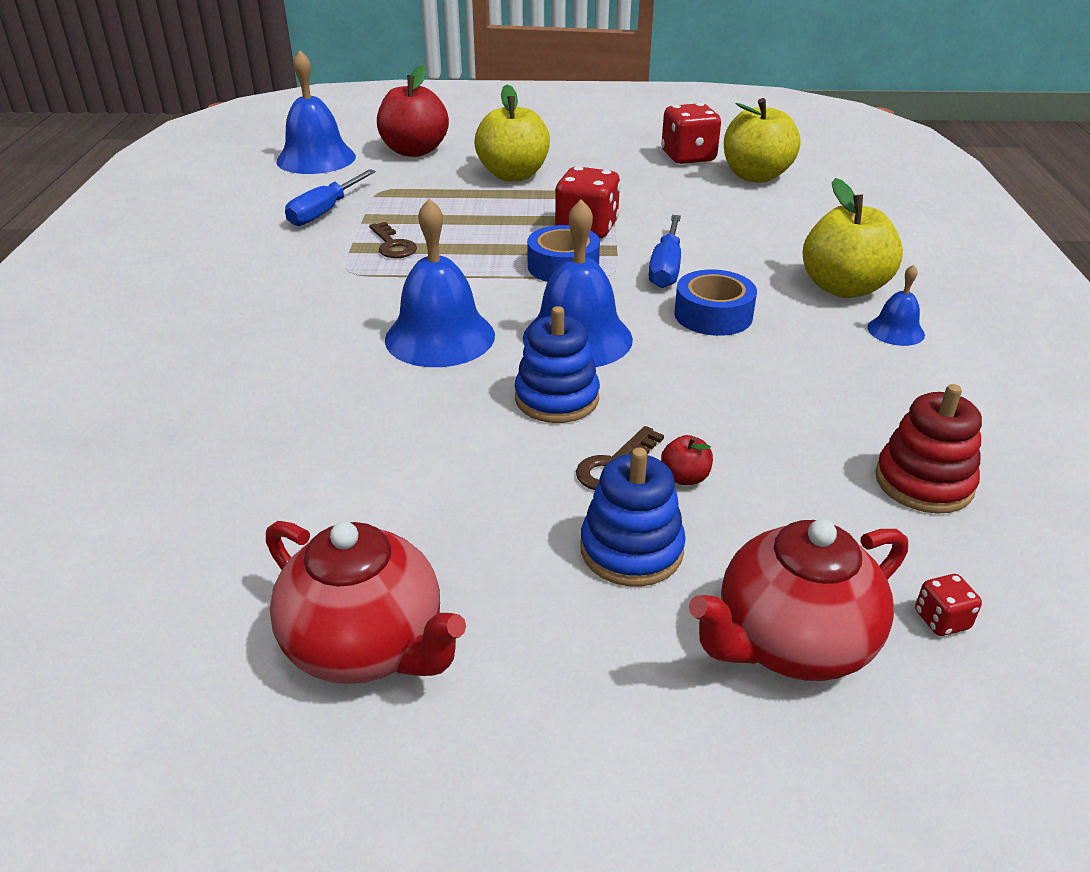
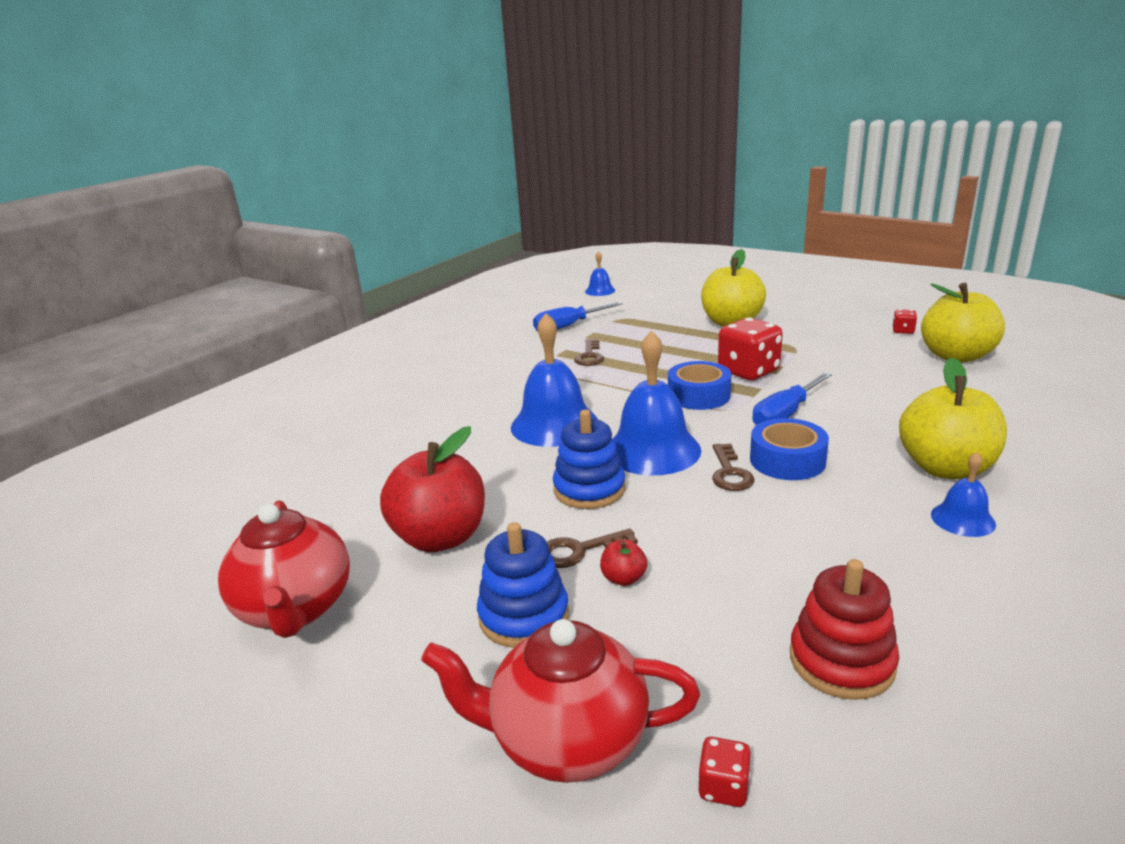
camera: 35 degrees right, 10 degrees down
(316, 159) = (600, 291): blue bell -> blue bell, size x0.51
(414, 151) = (674, 295): red apple -> red apple (440, 537)
(675, 341) = (730, 473): none -> brown key
(688, 157) = (903, 331): red dice -> red dice, size x0.46

